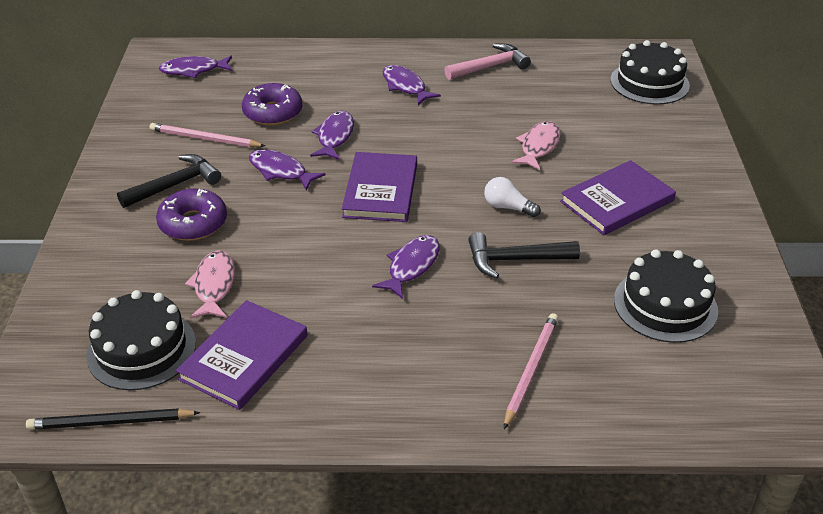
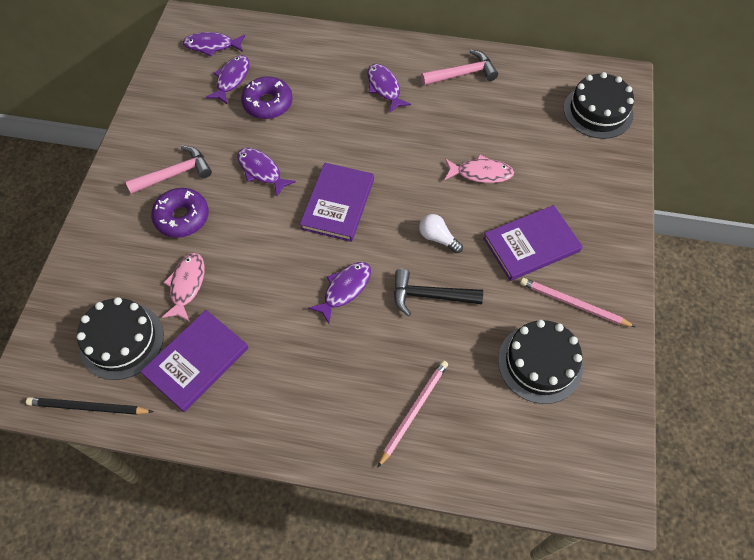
camera: 10 degrees right, 20 degrees up
(175, 185) = (175, 174): black hammer -> pink hammer
(205, 139) = (207, 126): pink pencil -> pink pencil (573, 304)
(334, 137) = (313, 138): purple fish -> purple fish (231, 79)
(538, 146) = (481, 173): pink fish -> pink fish turned 60 degrees clockwise

